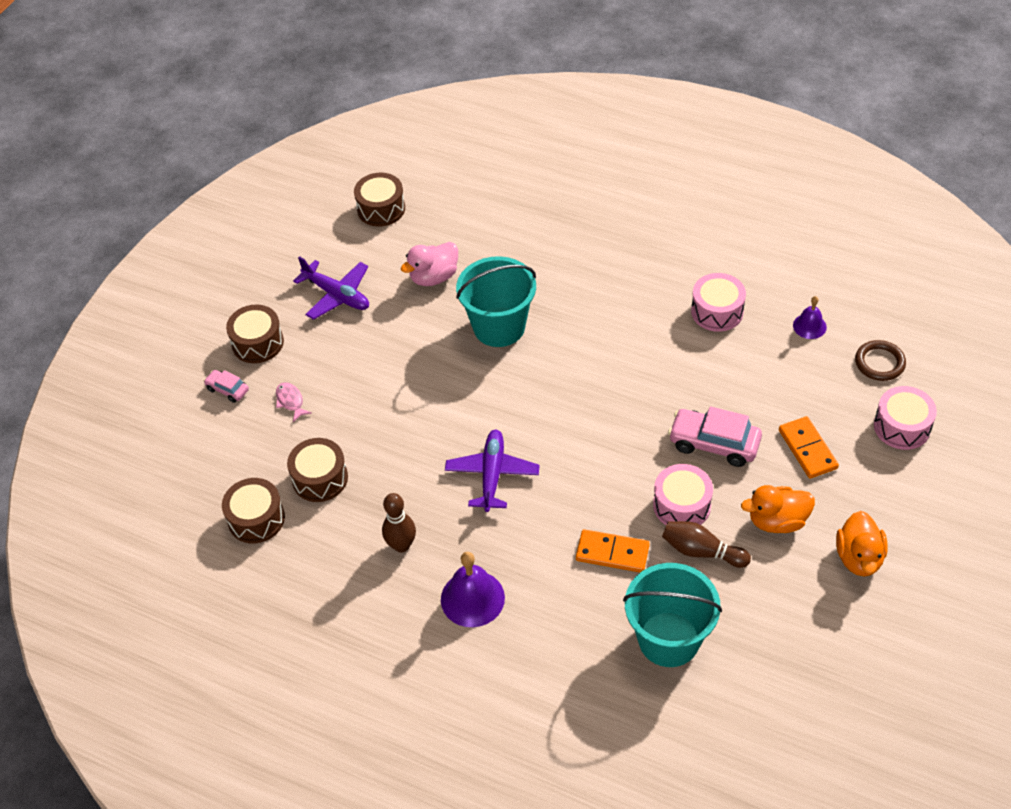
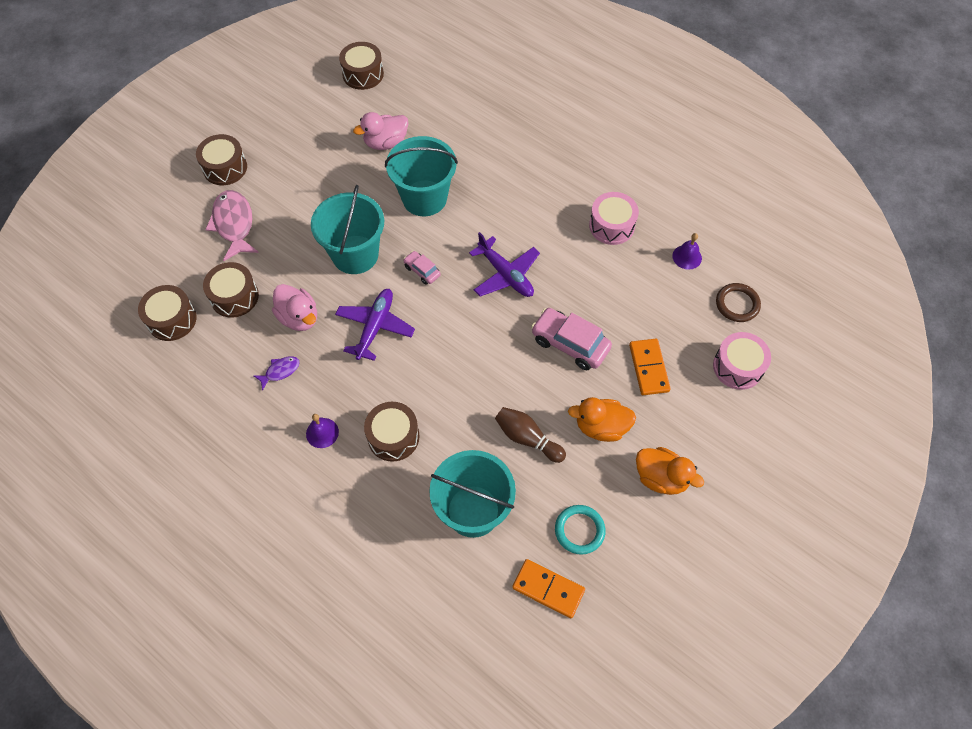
camera: 10 degrees right, 10 degrees up
(227, 390) = (187, 202): pink car -> pink car (422, 271)
(290, 401) = (234, 224): pink fish -> pink fish, size x1.95
(337, 295) = (302, 141): purple plane -> purple plane (505, 275)
(401, 545) = (280, 371): brown bowling pin -> purple fish
(402, 484) = (299, 317): none -> pink duck
(442, 403) = (355, 254): none -> turquoise bucket
(472, 598) = (322, 433): purple bell -> purple bell, size x0.59
(553, 584) = (393, 437): none -> brown drum
(612, 553) = (451, 421): orange domino -> orange domino (548, 589)
(682, 505) = (524, 393): pink drum -> none
(790, 631) = (579, 530): none -> turquoise ring
(859, 557) = (661, 478): orange duck -> orange duck turned 75 degrees counterclockwise

